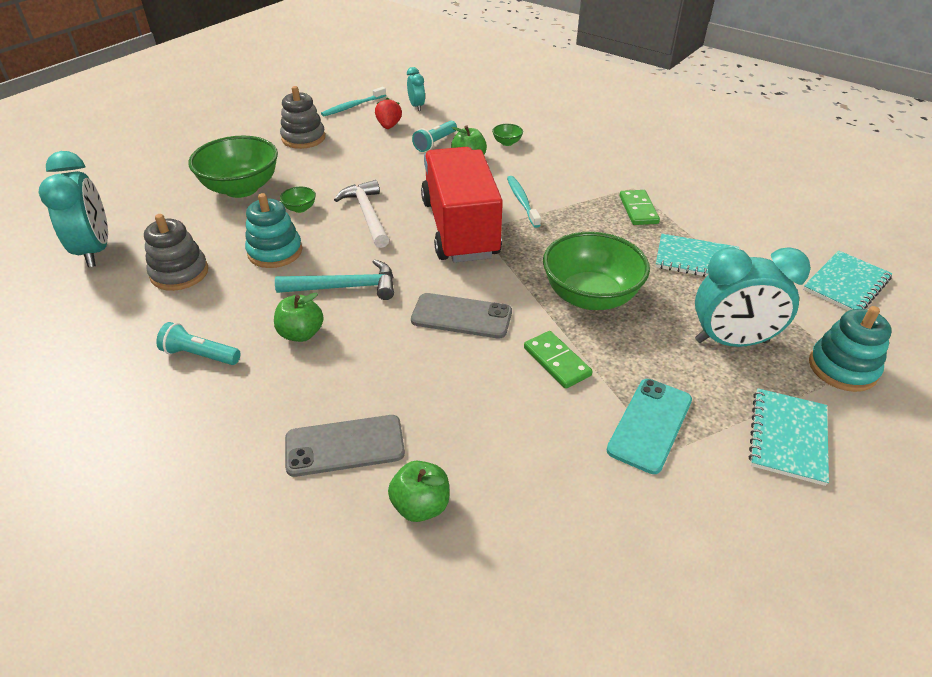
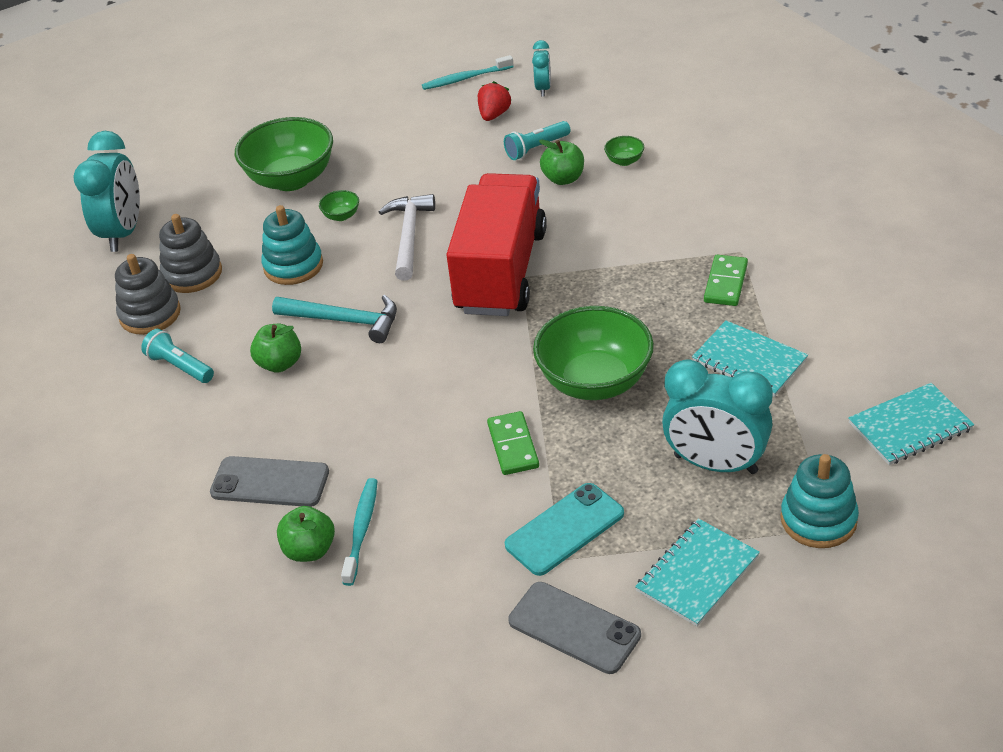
camera: 25 degrees right, 0 degrees up
(303, 138) = (387, 119): grey stacking toy -> grey stacking toy (150, 314)
(461, 316) = (445, 377): grey phone -> grey phone (574, 628)
(522, 201) = (592, 248): turquoise toothbrush -> turquoise toothbrush (361, 530)

